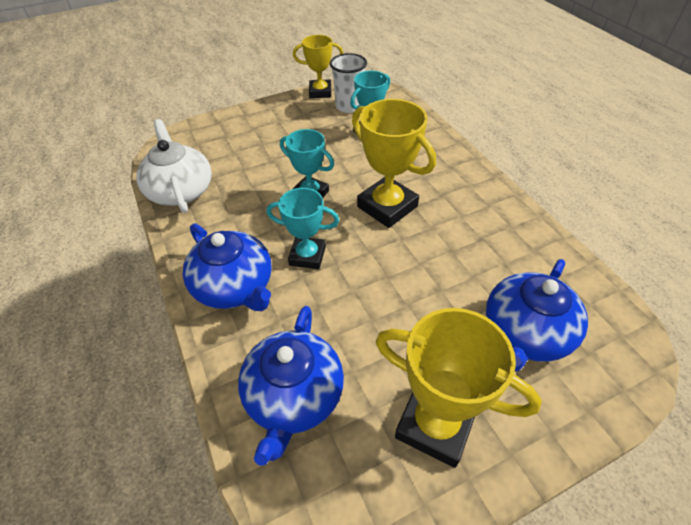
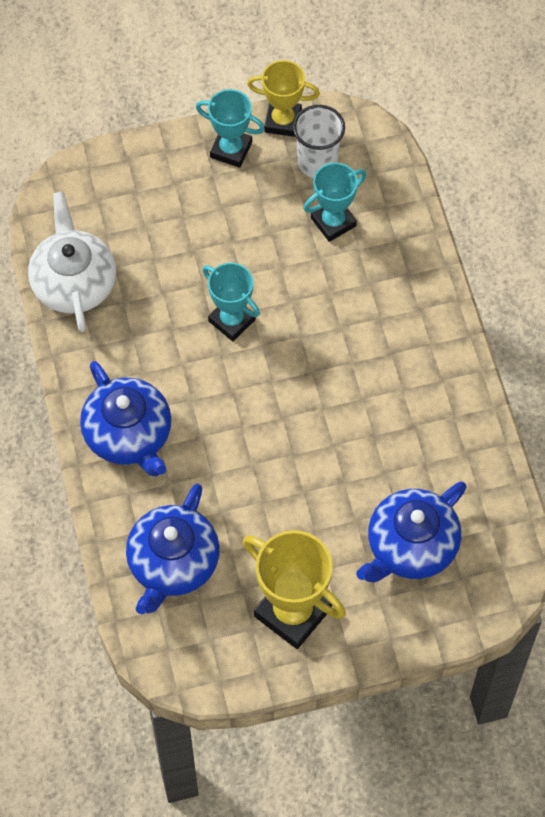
camera: 10 degrees right, 15 degrees up
(307, 256) = (212, 411): turquoise trophy -> turquoise trophy (231, 150)
(387, 206) = (320, 358): yellow trophy -> none

